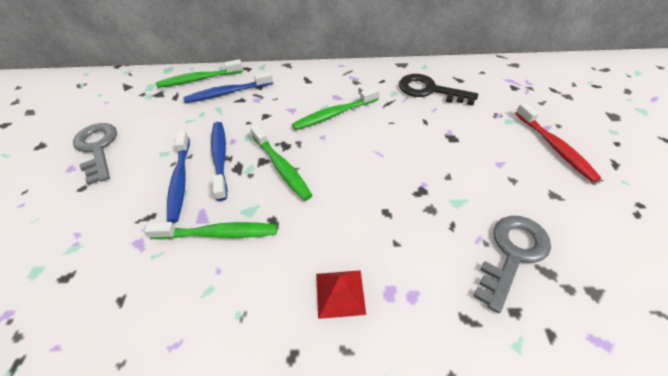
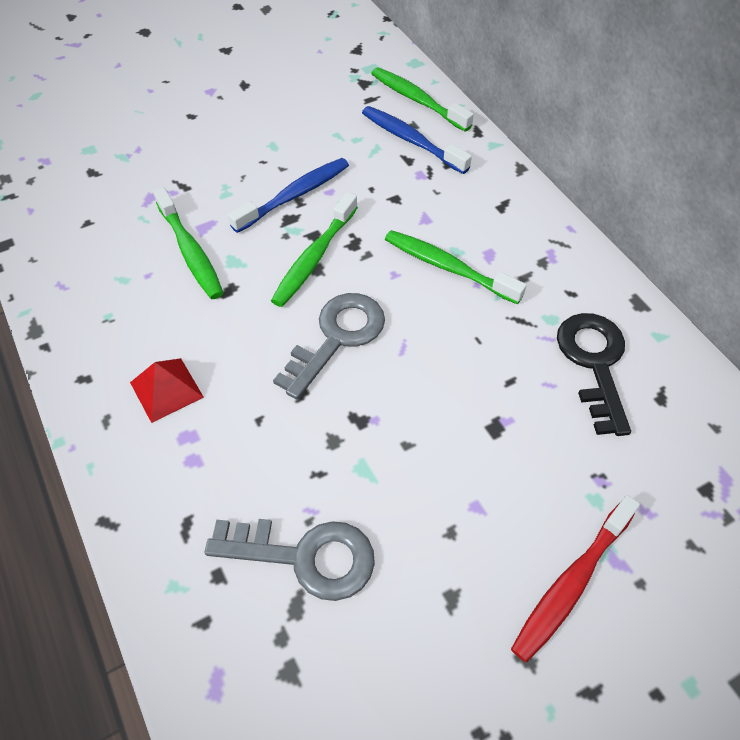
camera: 60 degrees right, 5 degrees up
(97, 148) = (248, 91): grey key -> grey key (337, 337)
(180, 180) = (242, 181): blue toothbrush -> none

